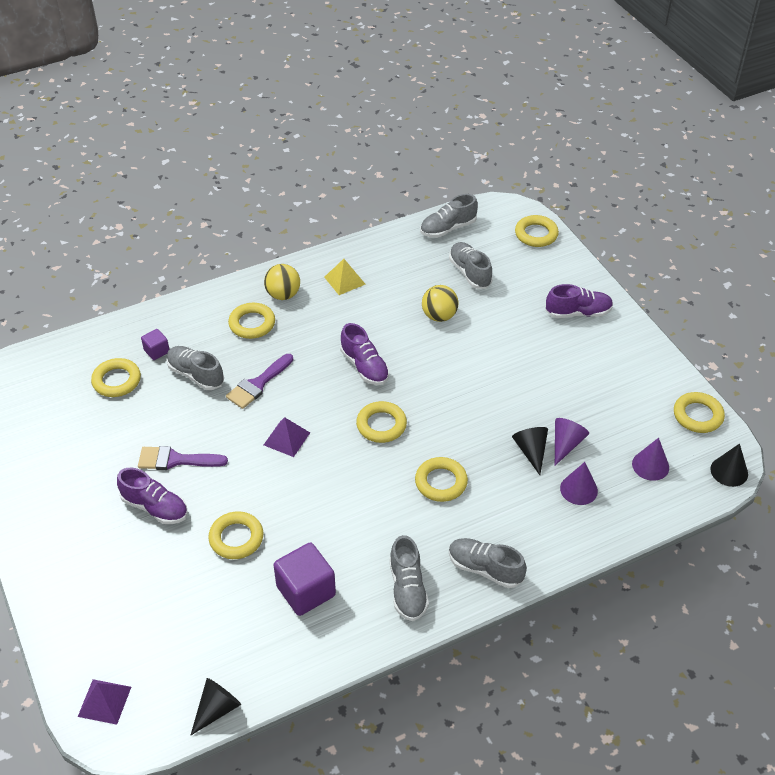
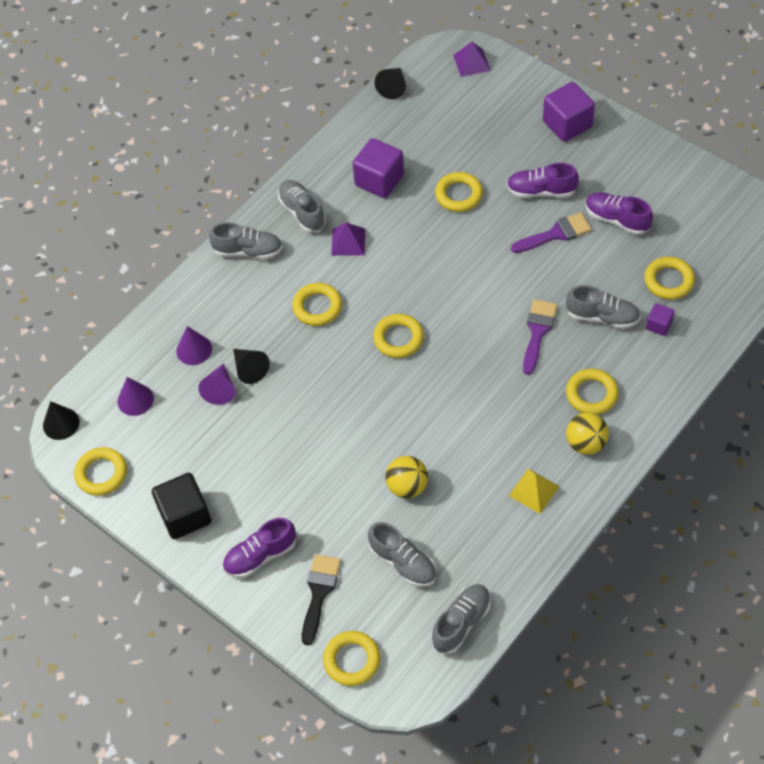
camera: 160 degrees right, 10 degrees up
(70, 569) = (567, 124): none -> purple cube
(287, 438) = (475, 291): purple pyramid -> purple pyramid (348, 242)
(364, 366) = (449, 393): purple shoe -> purple shoe (616, 219)
(542, 276) = (319, 592): none -> black brush
(631, 359) = (185, 515): none -> black cube

